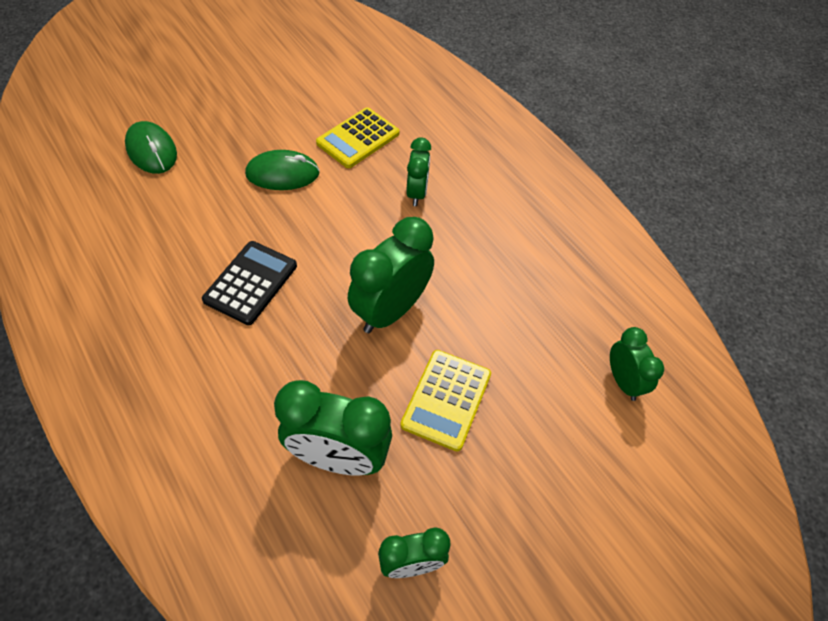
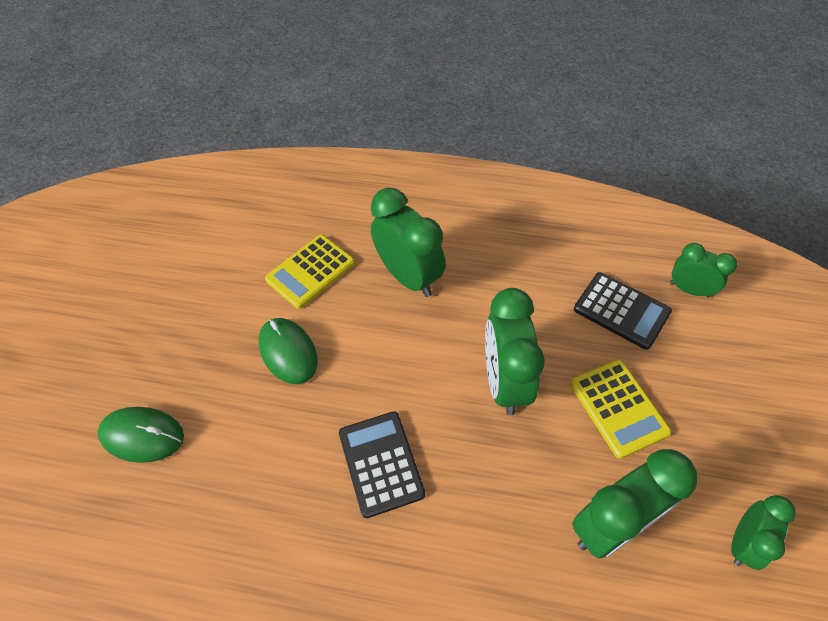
camera: 40 degrees left, 0 degrees up
(282, 174) = (288, 352): green mouse -> green mouse turned 75 degrees counterclockwise
(358, 138) = (310, 271): yellow calculator -> yellow calculator turned 45 degrees clockwise
(417, 193) = (409, 277): green clock -> green clock, size x1.70
(543, 345) = (621, 311): none -> black calculator

